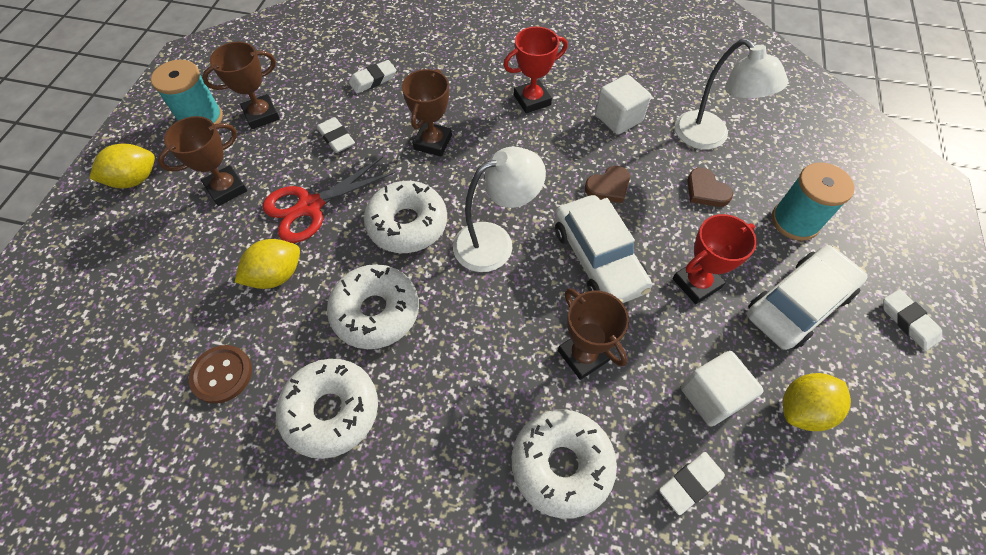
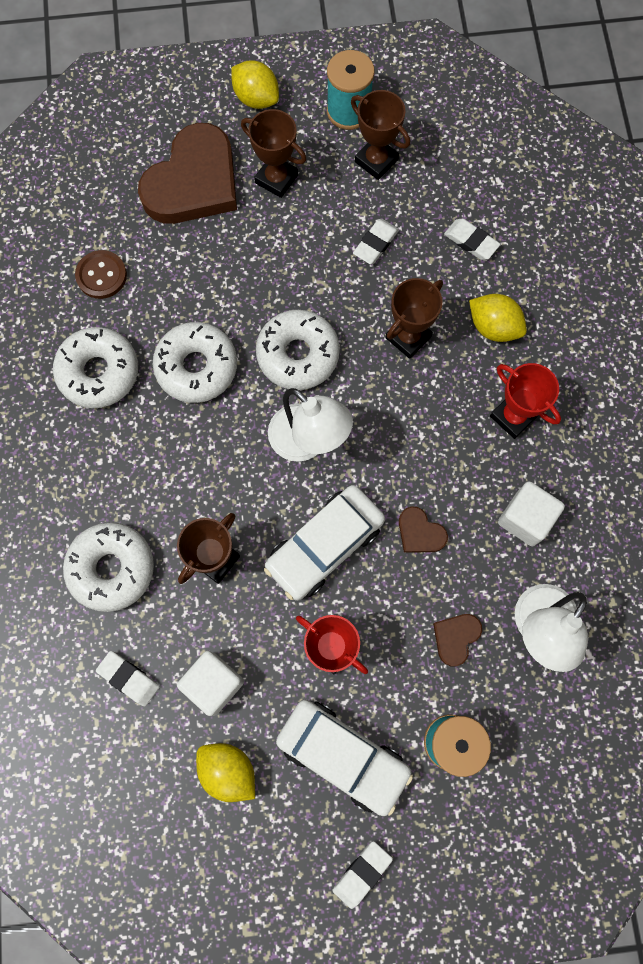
camera: 70 degrees right, 15 degrees up
(179, 256) = (193, 182): none -> brown heart
(276, 275) = (203, 269): yellow lemon -> yellow lemon (493, 327)
(310, 206) = (285, 261): red scissors -> none
(433, 142) = (408, 337): brown trophy -> brown trophy turned 45 degrees counterclockwise

